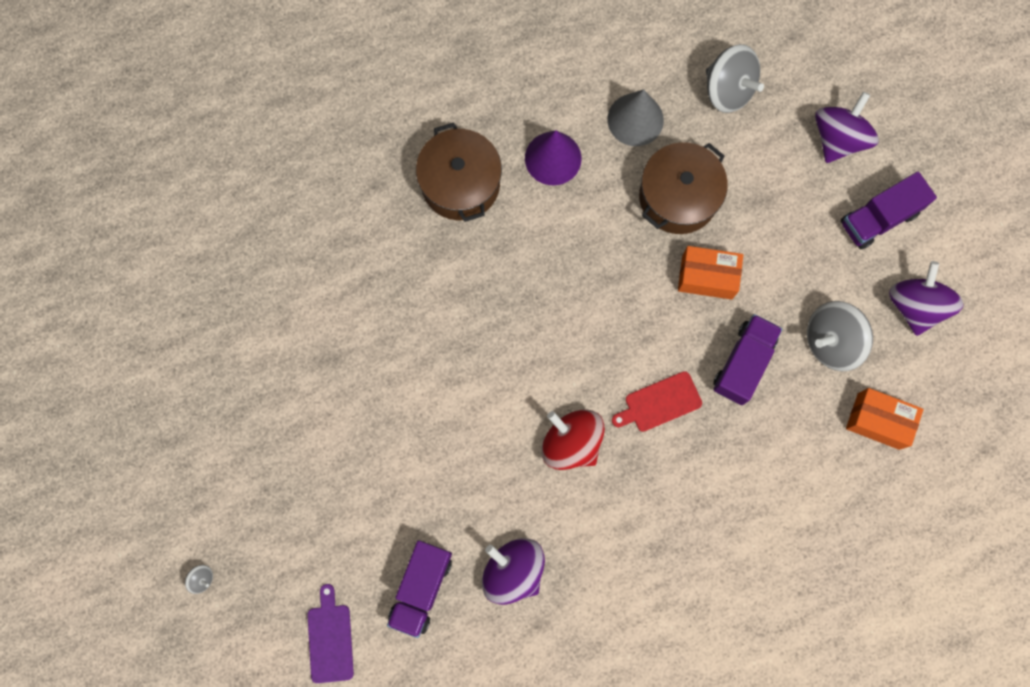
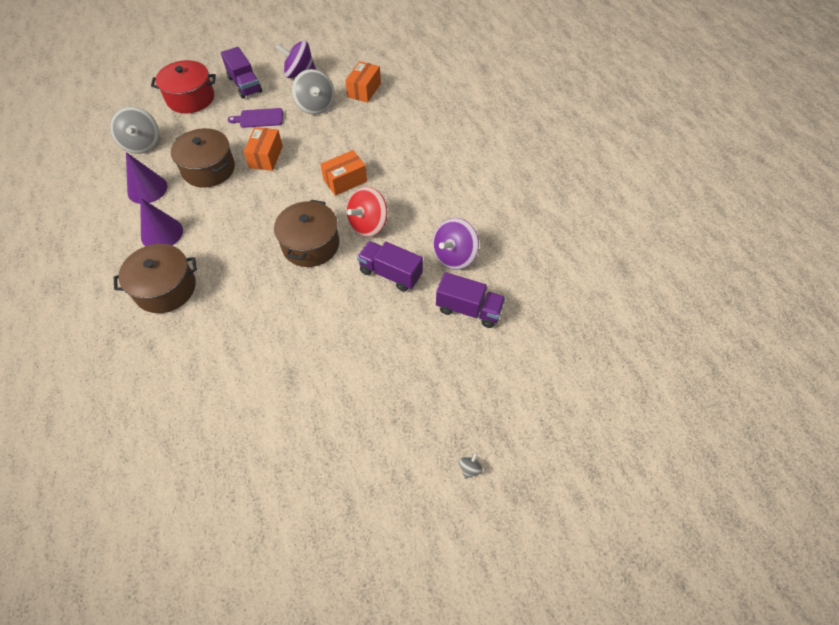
camera: 90 degrees left, 20 degrees down
(330, 639) = (510, 368): purple cutting board -> purple cutting board (259, 118)
(533, 363) = (310, 245): none -> brown pot
(635, 119) = (147, 189): grey cone -> purple cone
(659, 403) = (345, 180): red cutting board -> orange box
(728, 90) = (142, 144): grey spinning top -> grey spinning top turned 120 degrees clockwise
(743, 363) = (324, 142): purple truck -> purple truck (390, 273)
(838, 138) = (190, 98): purple spinning top -> red pot

